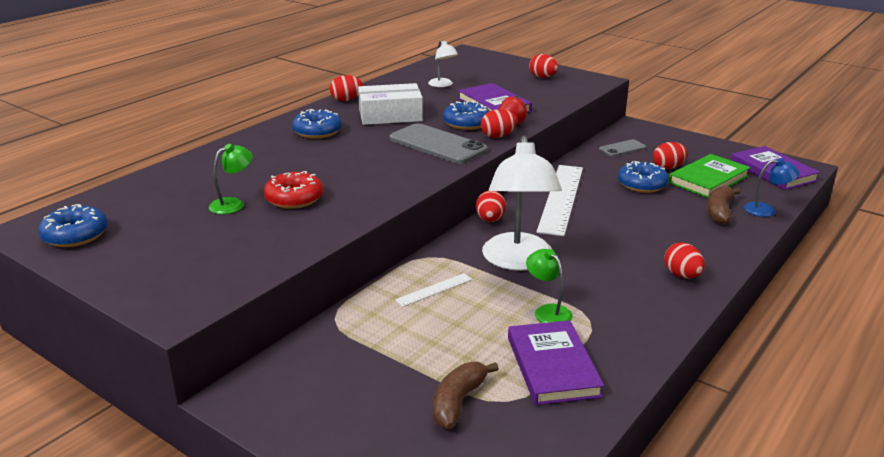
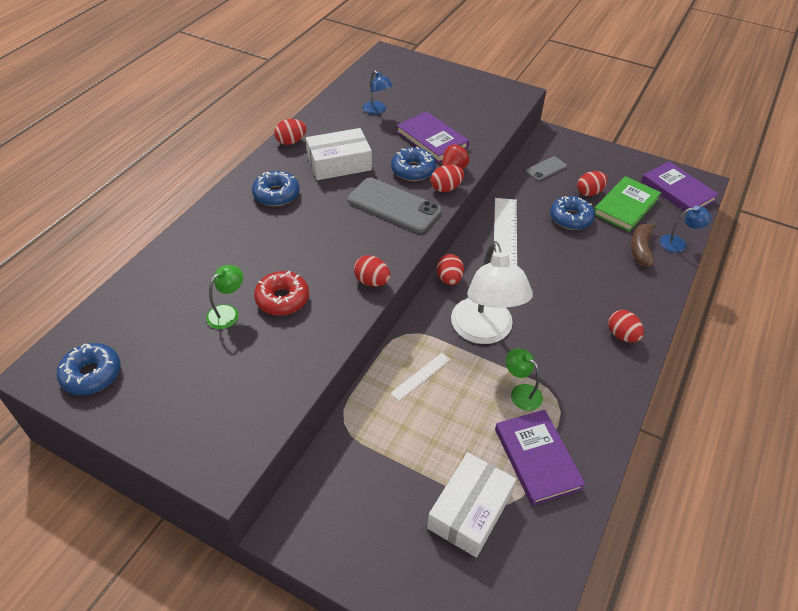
camera: 10 degrees left, 20 degrees up
(443, 85) = (377, 110): white lamp -> blue lamp
(458, 402) = (470, 511): brown banana -> white box
(542, 77) = (467, 92): red egg -> red egg (372, 281)

